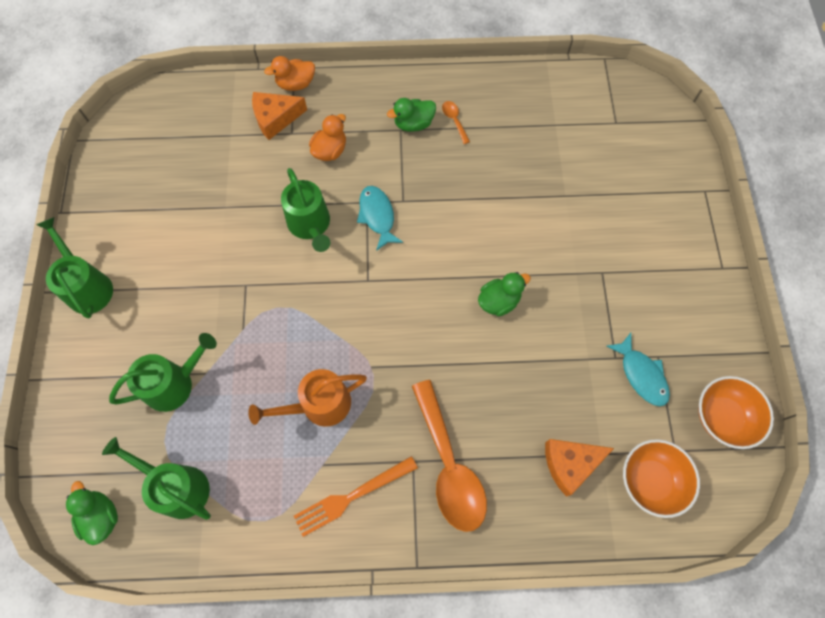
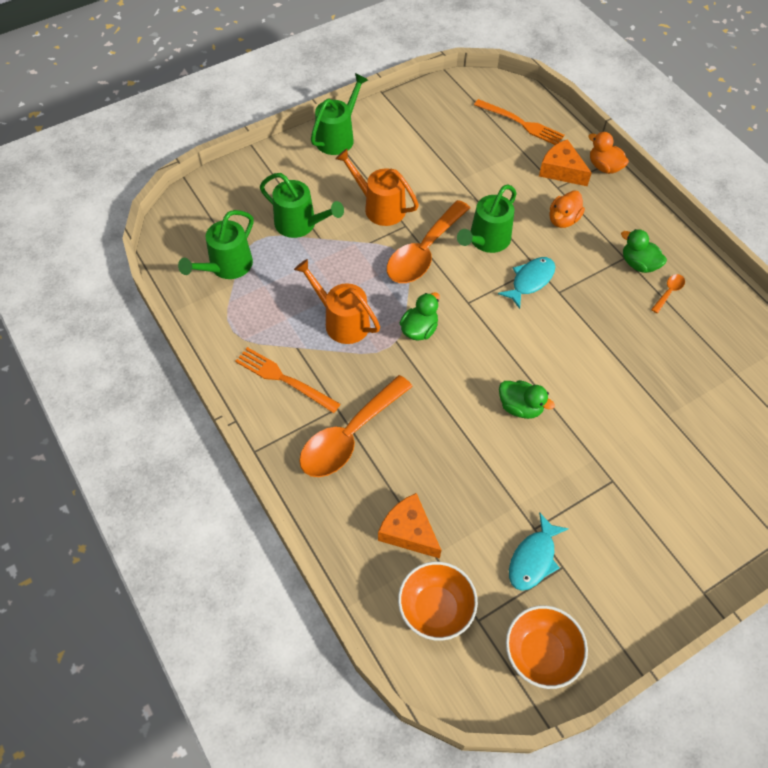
camera: 60 degrees right, 10 degrees down
(101, 516) = (182, 234): green duck -> green duck (419, 330)
(177, 487) = (227, 266): green watering can -> green watering can turned 150 degrees counterclockwise
(198, 116) = (521, 123): none -> orange fork
(207, 296) = (380, 207): none -> orange watering can
(287, 286) = (424, 252): none -> orange spoon
(330, 151) = (563, 220): orange duck -> orange duck turned 120 degrees clockwise

